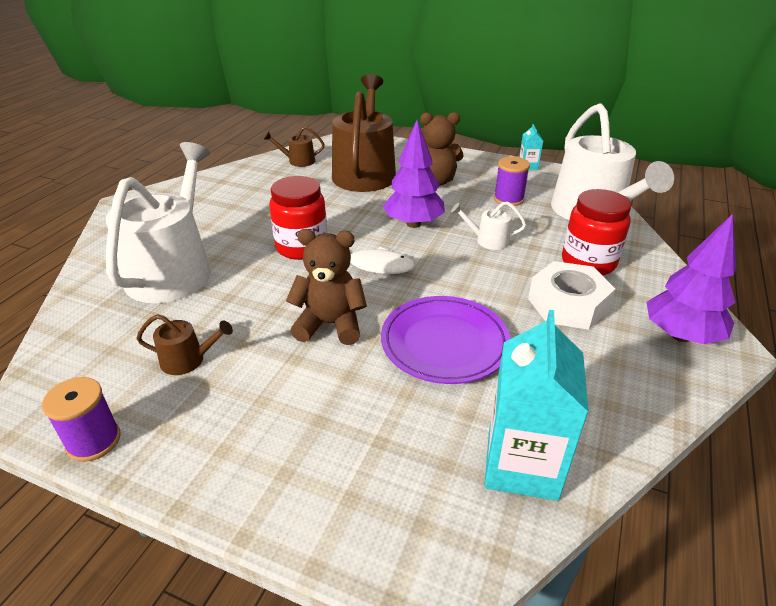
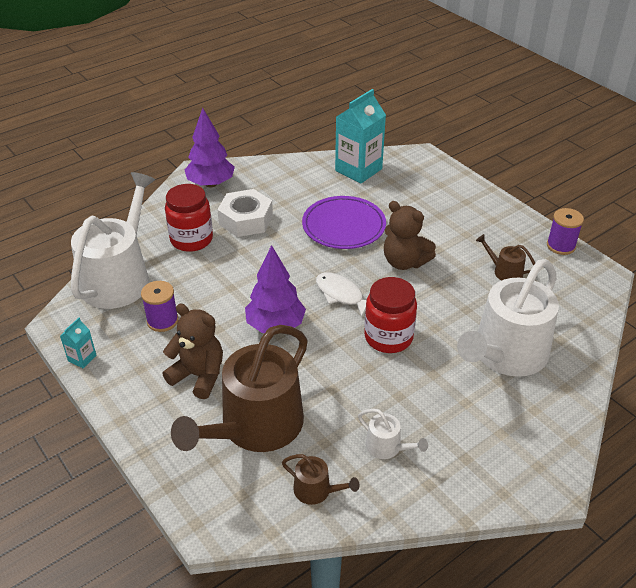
camera: 150 degrees left, 5 degrees up
(488, 240) = (235, 284): white watering can -> white watering can (387, 447)

